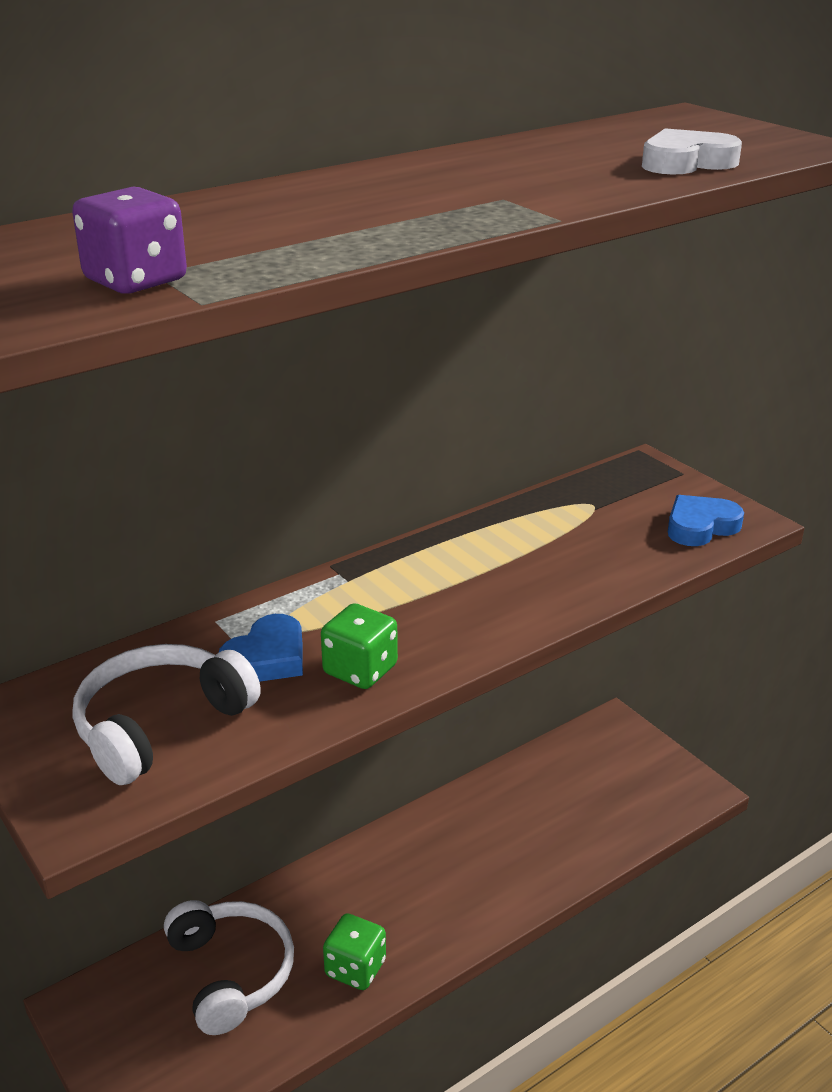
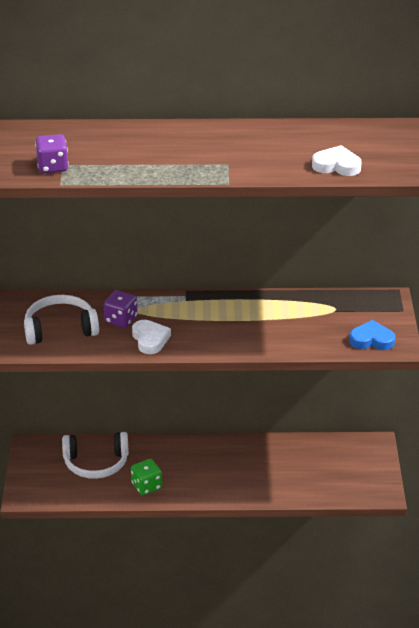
camera: 35 degrees right, 5 degrees up
(231, 972) = (96, 463): white headphones -> white headphones turned 75 degrees clockwise
(267, 658) = (121, 320): blue heart -> purple dice
(360, 670) = (150, 339): green dice -> white heart

